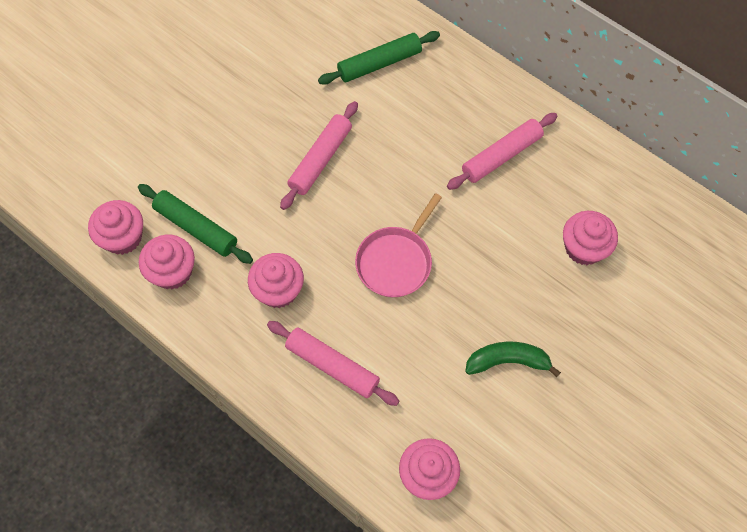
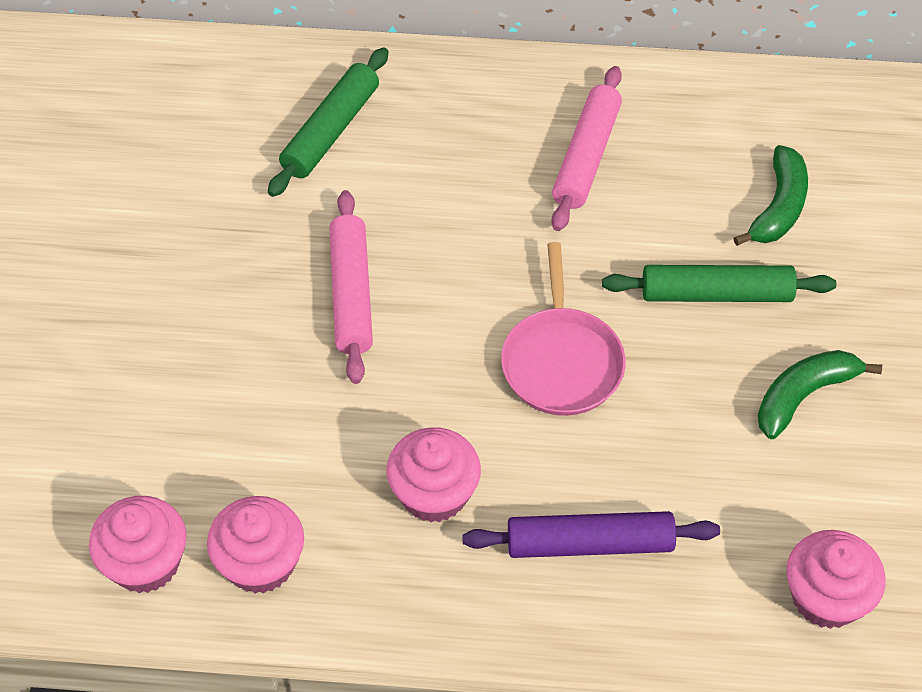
camera: 35 degrees left, 10 degrees down
(196, 228) = (247, 484): green rolling pin -> green rolling pin (716, 294)
(332, 366) = (589, 543): pink rolling pin -> purple rolling pin
(584, 248) = (778, 207): pink cupcake -> green banana

